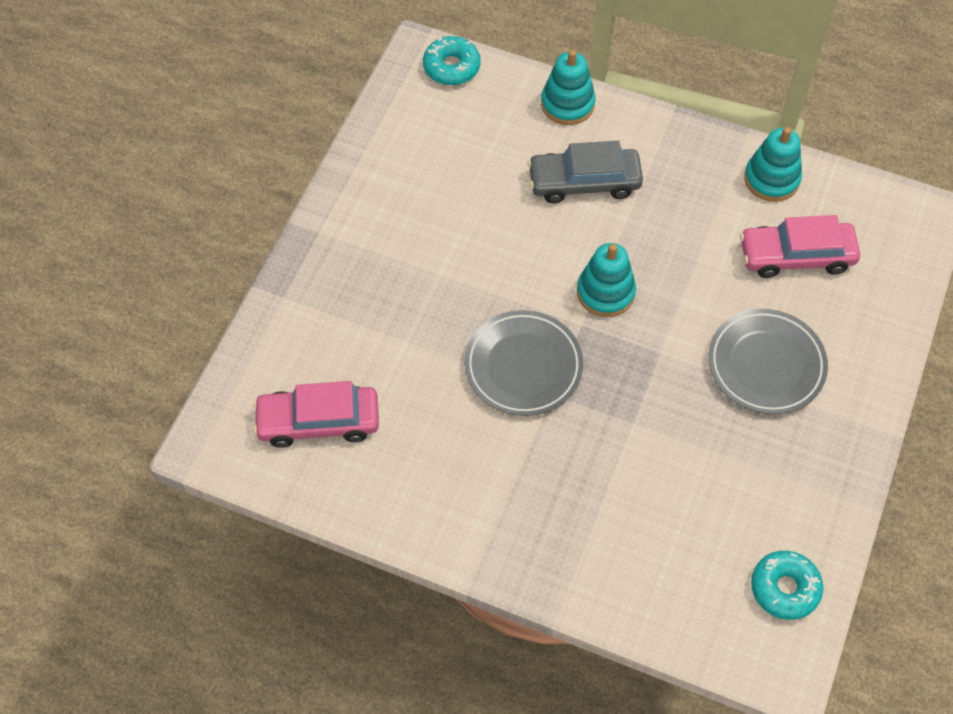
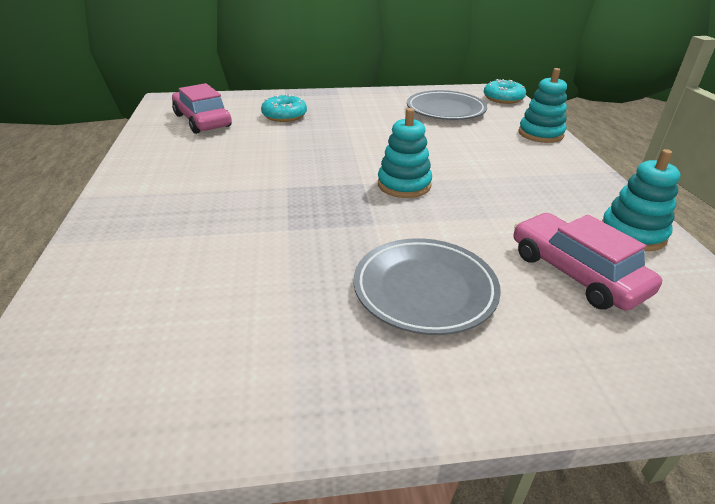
camera: 60 degrees right, 25 degrees down
(523, 366) = (301, 170): grey plate -> grey plate (445, 110)
(584, 182) = (488, 154): grey car -> none
(784, 588) = (123, 399): turquoise donut -> turquoise donut (284, 115)

